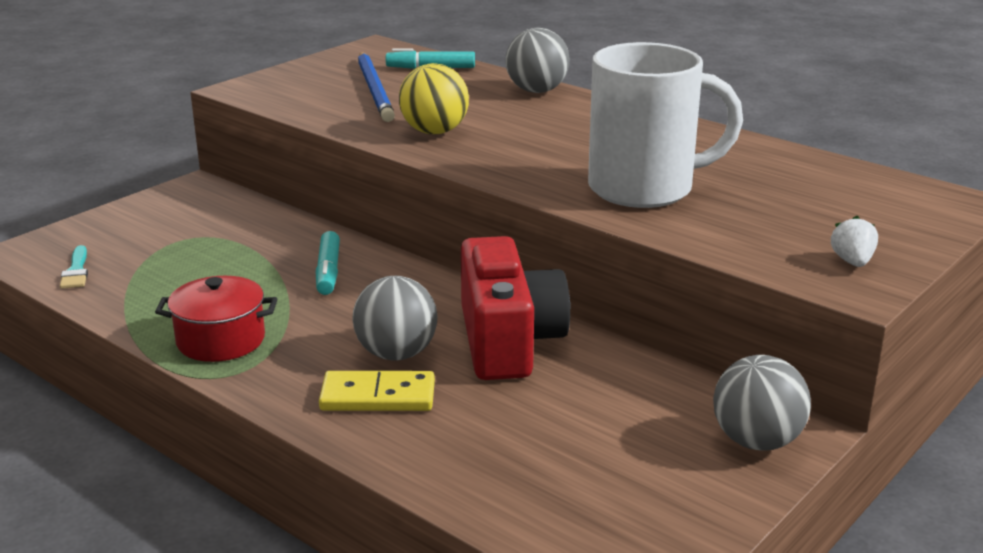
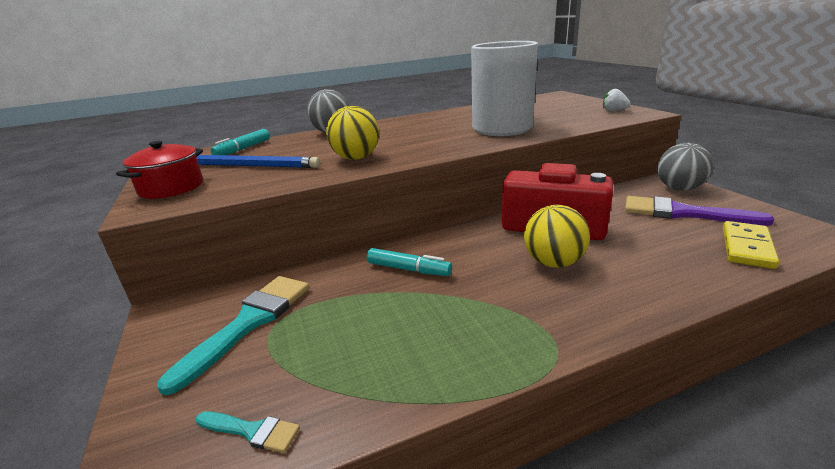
camera: 60 degrees left, 0 degrees up
(196, 225) = (249, 323): none -> turquoise brush
(221, 340) = (490, 340): red pot -> red pot (171, 188)
(378, 396) = (613, 279): yellow domino -> yellow domino (746, 247)
(396, 354) = (553, 262): grey ball -> yellow ball
(636, 444) = (682, 213): none -> purple brush

